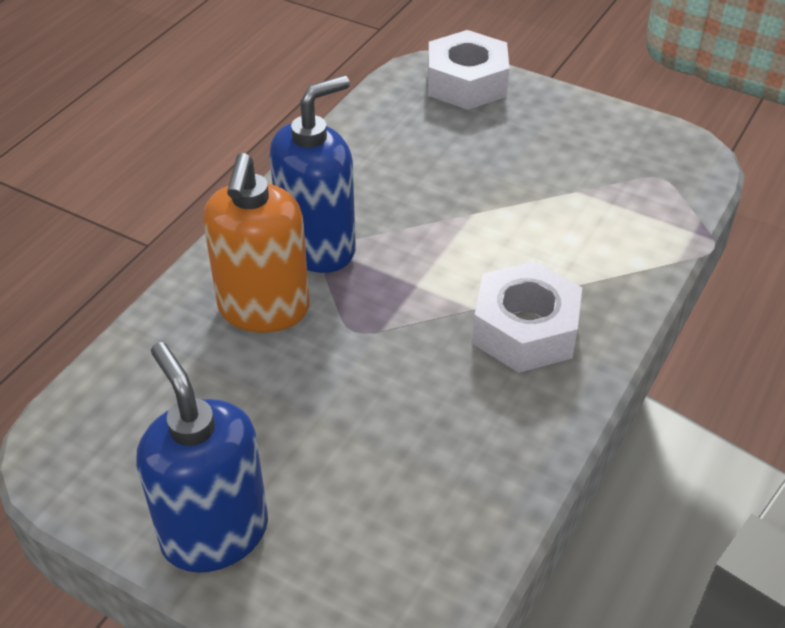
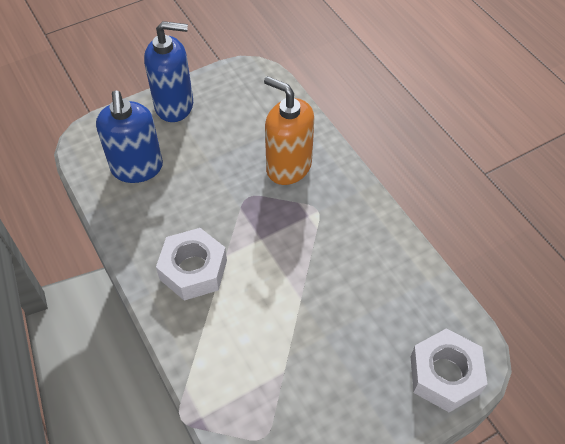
camera: 120 degrees right, 10 degrees up
(317, 247) = (320, 208): blue soap dispenser -> blue soap dispenser (137, 168)

